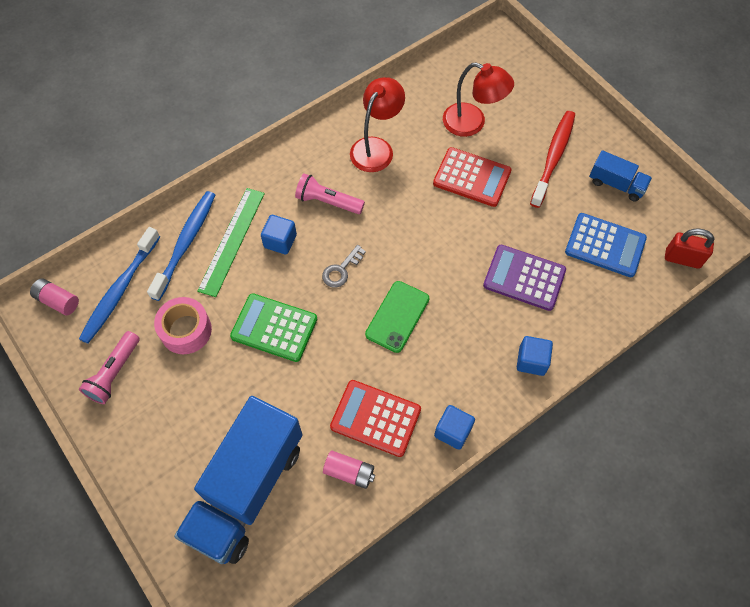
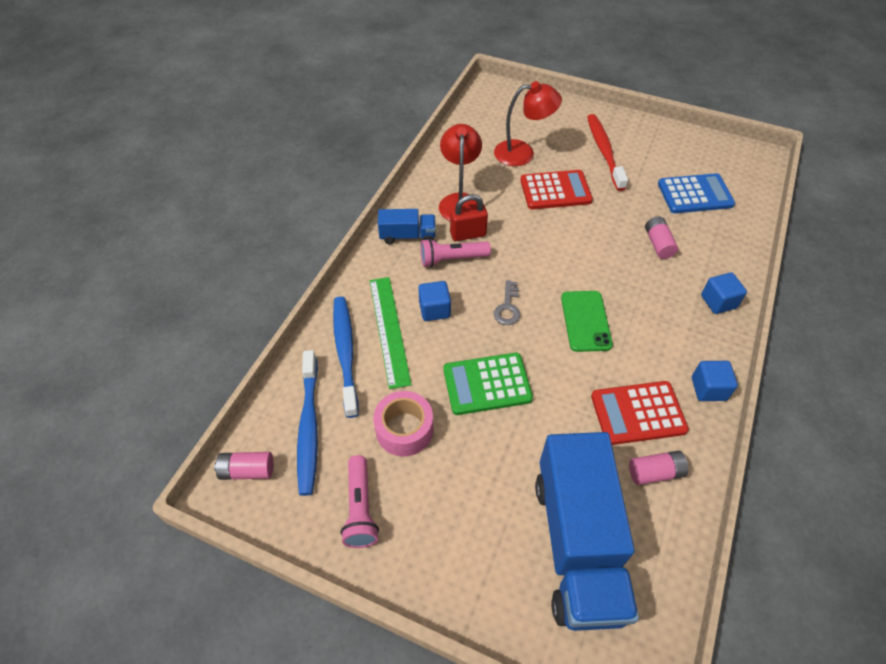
camera: 30 degrees left, 10 degrees down
(524, 278) = (658, 244): purple calculator -> pink battery
(616, 184) = (665, 150): blue truck -> blue truck (407, 236)
(682, 259) = (754, 179): red padlock -> red padlock (468, 234)

